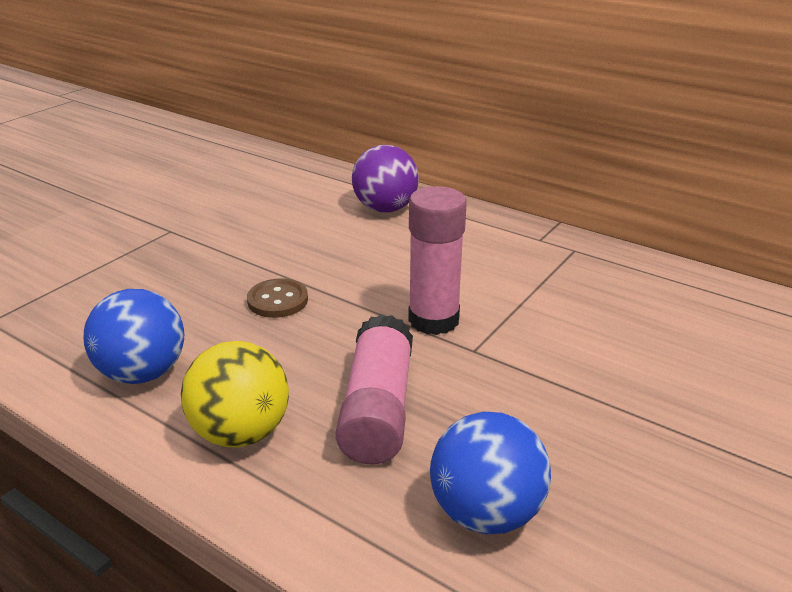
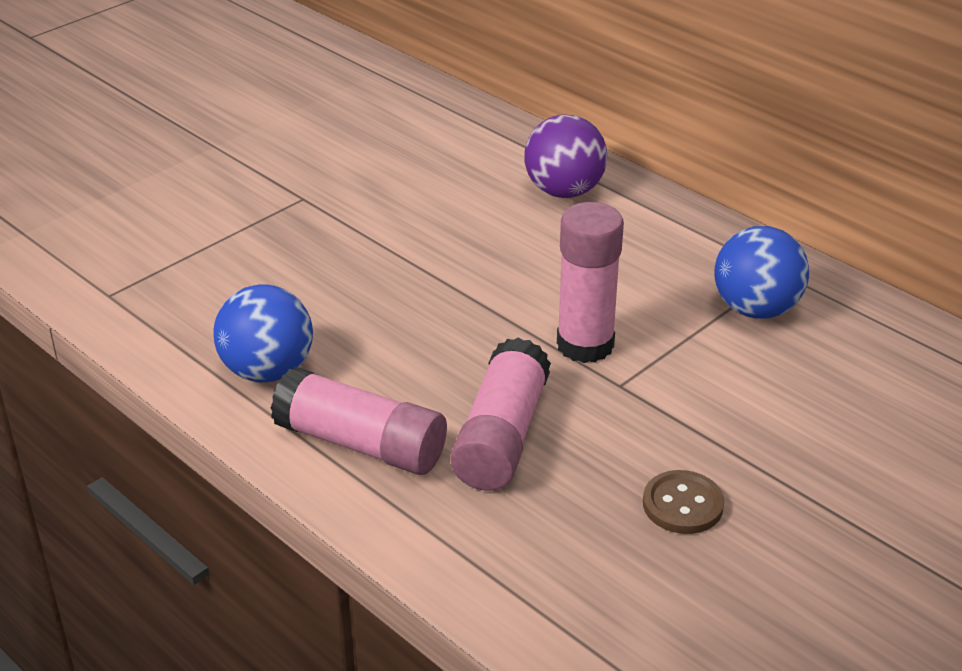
camera: 10 degrees right, 5 degrees up
(241, 432) = (361, 444): yellow ball -> pink glue stick
(278, 300) = (416, 302): brown button -> brown button (682, 504)
(486, 512) = (583, 548): blue ball -> blue ball (756, 309)

